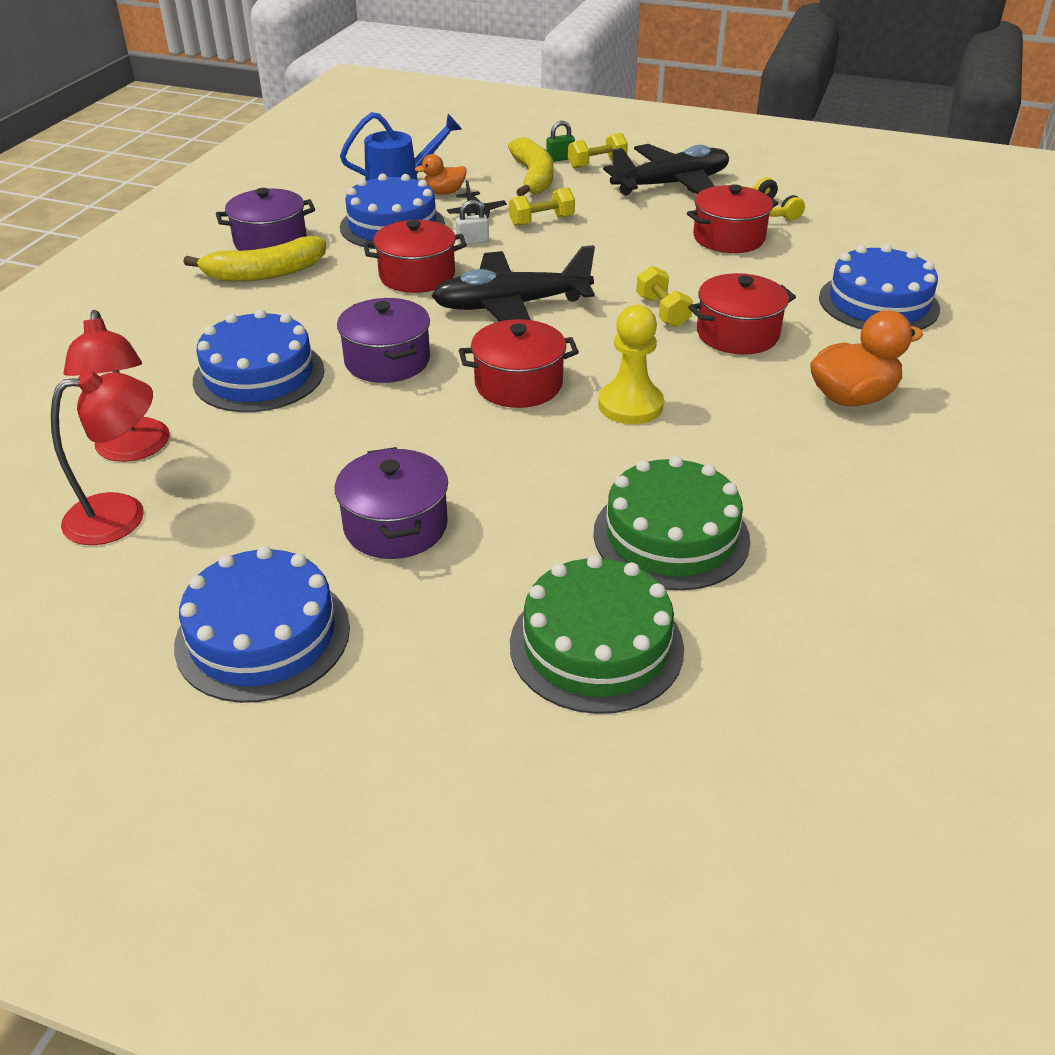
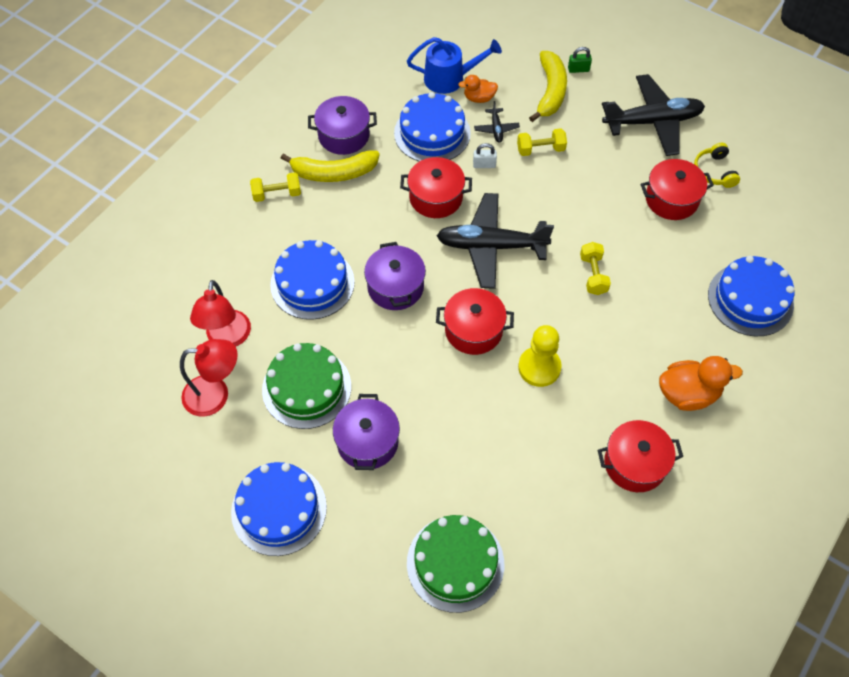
camera: 15 degrees right, 20 degrees up
(597, 164) = (604, 82): yellow dumbbell -> yellow dumbbell (277, 194)
(671, 536) = (525, 490): green cake -> green cake (306, 388)
(737, 334) = (636, 311): red pot -> red pot (635, 464)

